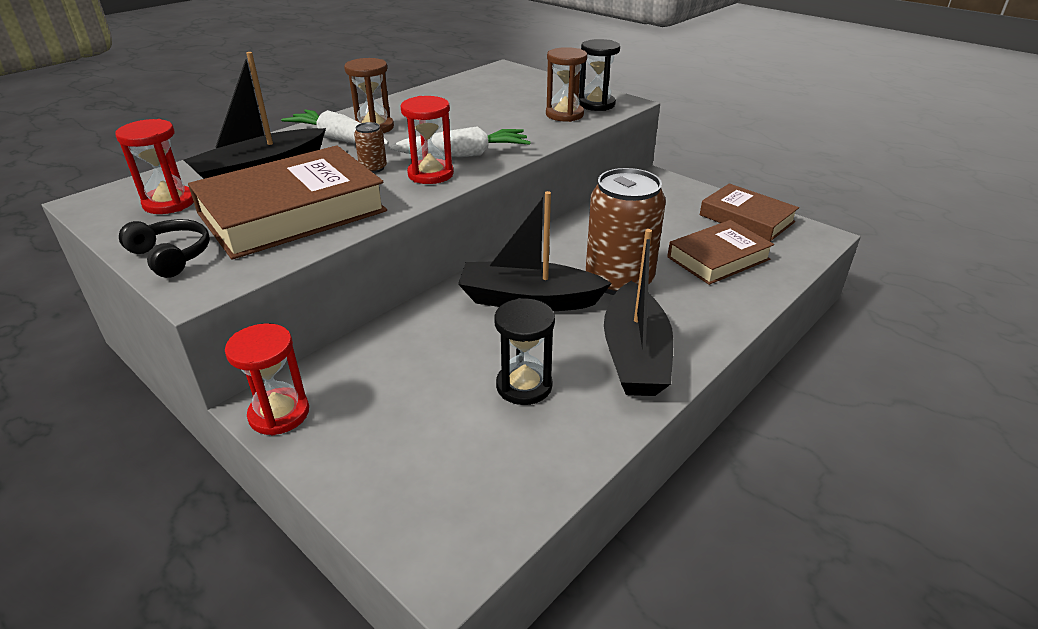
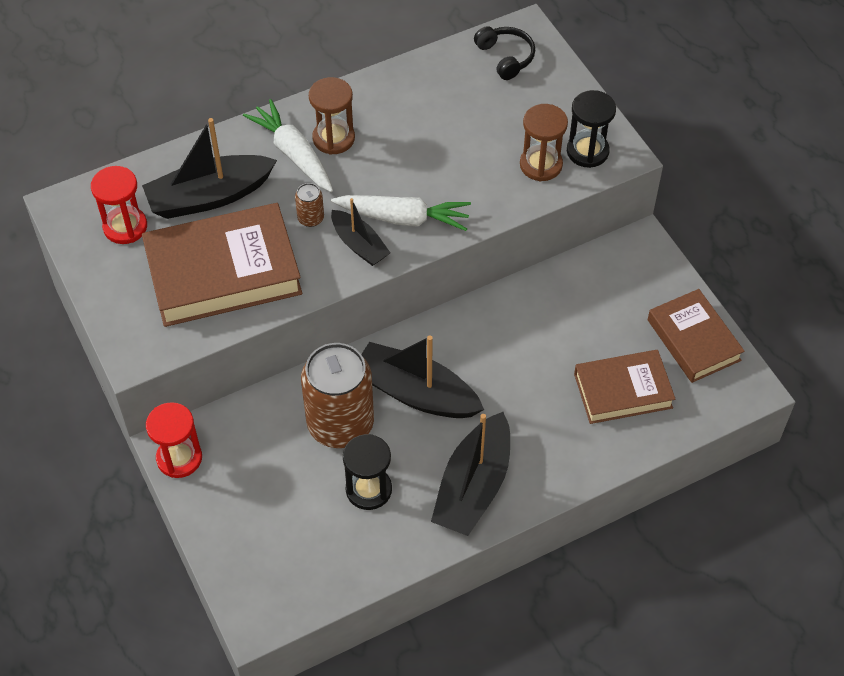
camera: 20 degrees right, 20 degrees up
(171, 256) = (120, 308): black headphones -> black headphones (506, 57)
(430, 174) = (359, 245): red hourglass -> black boat
(619, 280) = (510, 392): brown can -> brown can (340, 424)

